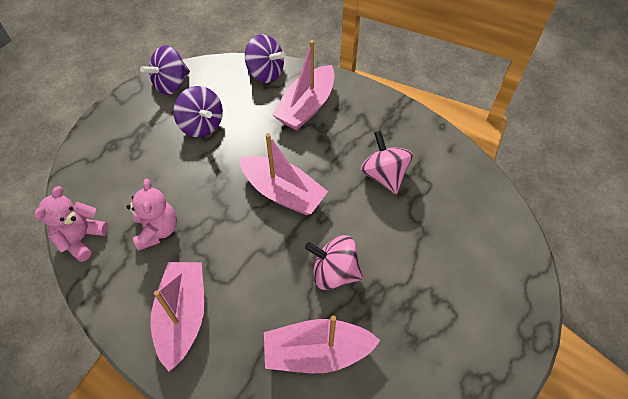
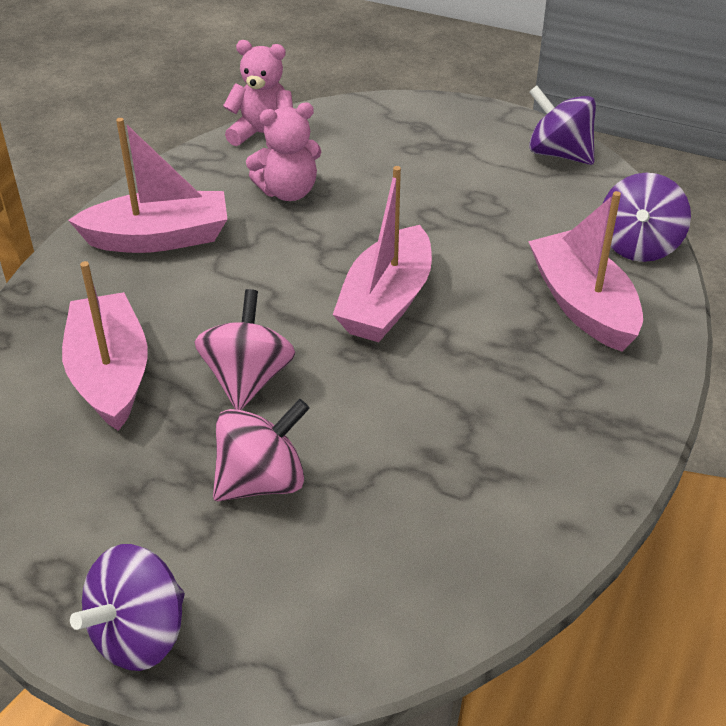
camera: 80 degrees right, 15 degrees down
(201, 125) = (490, 197): purple spinning top -> purple spinning top (139, 634)
(306, 106) = (583, 305): pink boat -> pink boat turned 45 degrees clockwise
(384, 175) = (464, 424): pink spinning top -> pink spinning top (262, 481)

